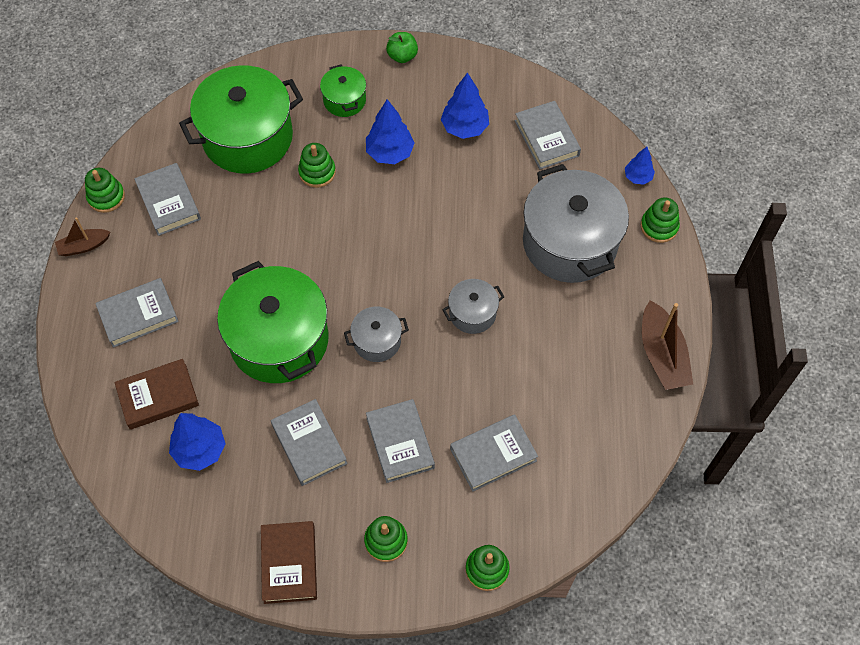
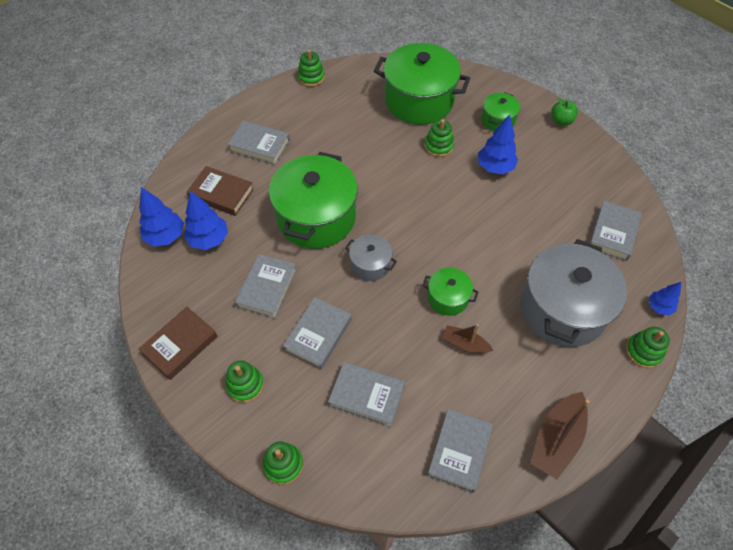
camera: 45 degrees right, 5 degrees down
(84, 246) = (273, 92): brown boat -> brown boat (465, 344)
(169, 202) = (339, 103): grey book -> grey book (459, 451)
(464, 127) = (560, 187): blue tree -> blue tree (165, 236)
(472, 313) = (448, 298): grey pot -> green pot

